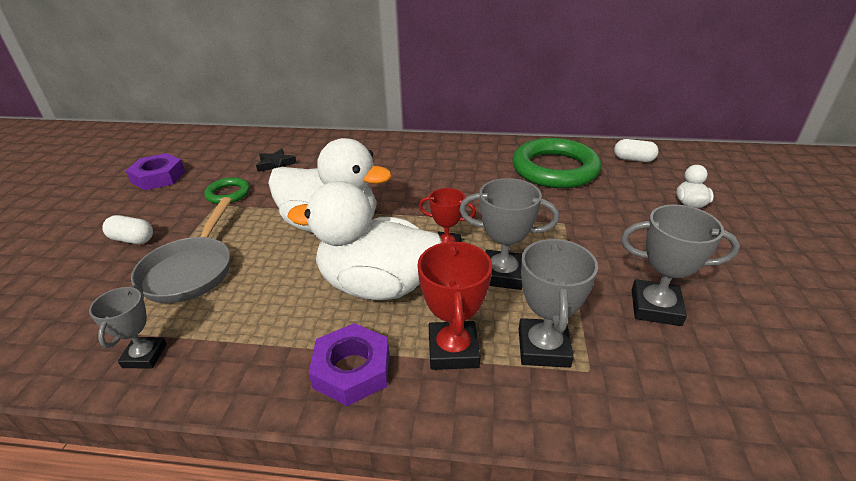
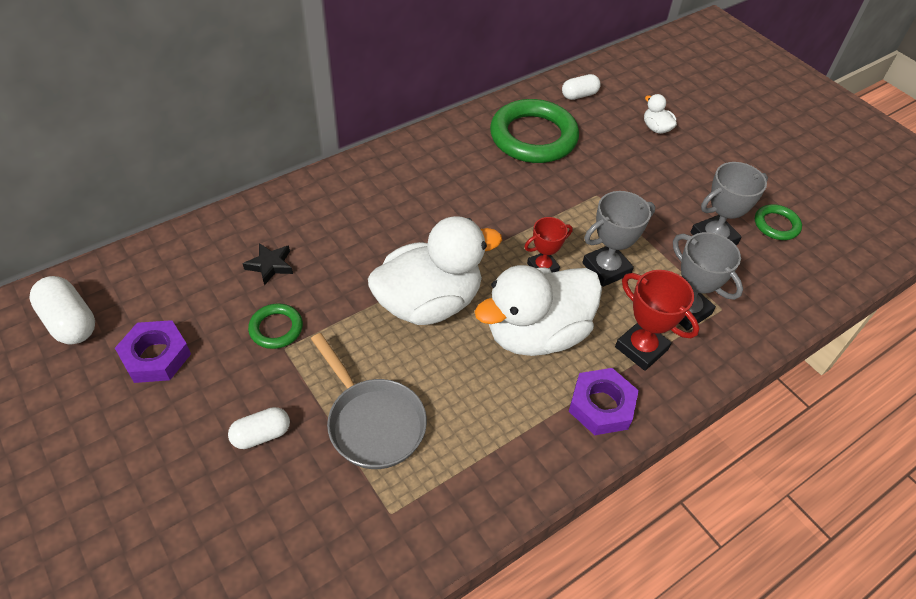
camera: 45 degrees left, 15 degrees up
(144, 356) = (452, 505): grey trophy -> none
(155, 147) = (70, 322): none -> white capsule
(761, 335) = (776, 225): none -> green ring

